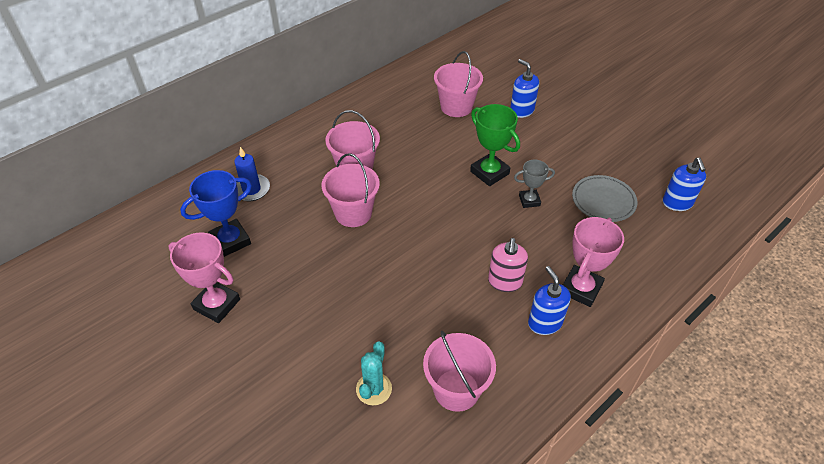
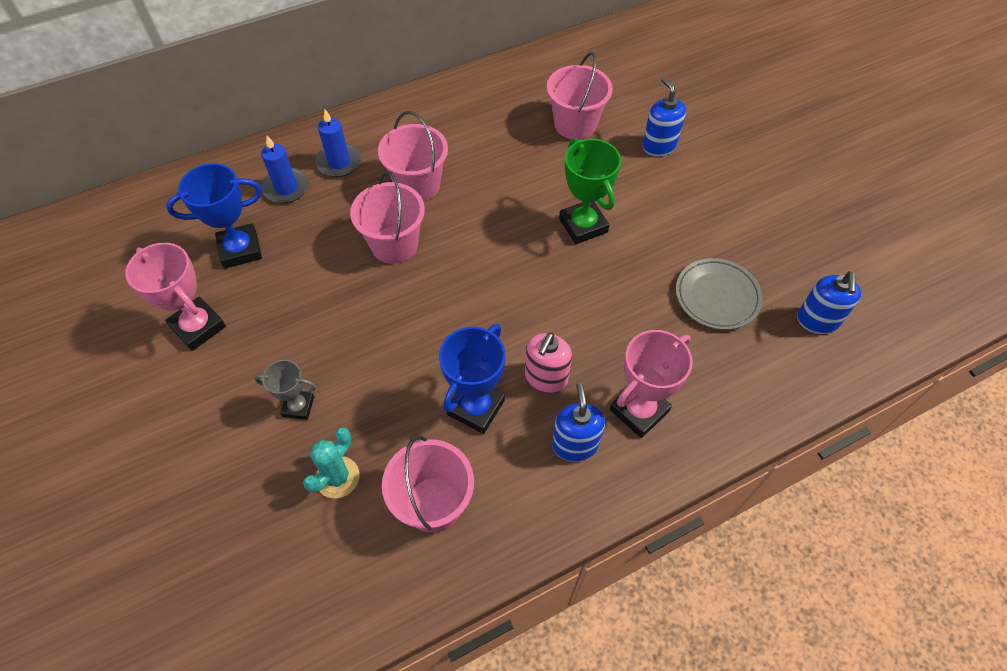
camera: 15 degrees right, 10 degrees up
(287, 164) = (339, 162): none -> blue candle
(461, 314) = (476, 407): none -> blue trophy
(529, 200) = (619, 275): grey trophy -> grey trophy (298, 406)

